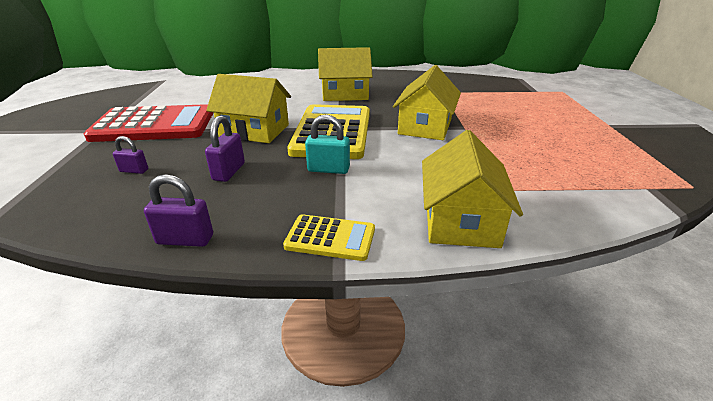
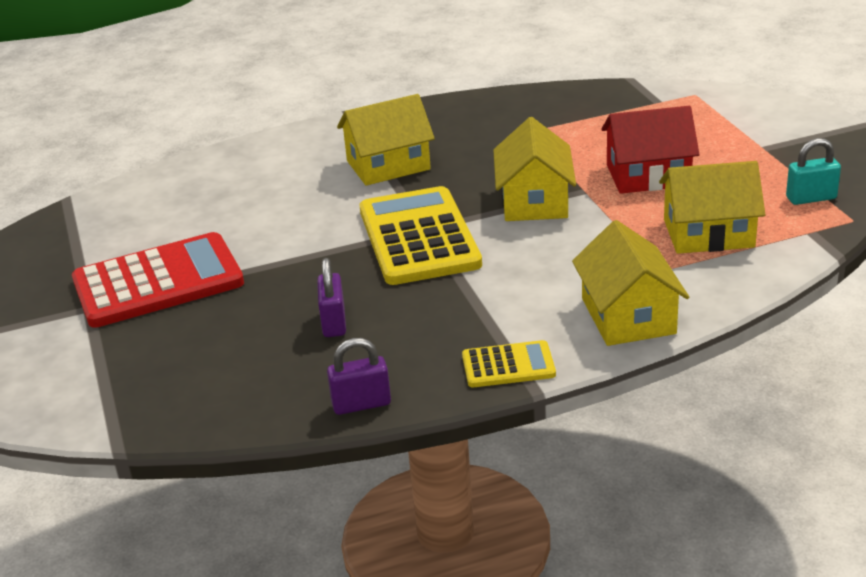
camera: 15 degrees left, 0 degrees up
(134, 170) = (213, 349): purple padlock -> none
(254, 131) = (311, 258): yellow house -> yellow house (708, 233)
(328, 169) = (452, 291): turquoise padlock -> turquoise padlock (811, 198)
(515, 126) = (648, 175): none -> red house

